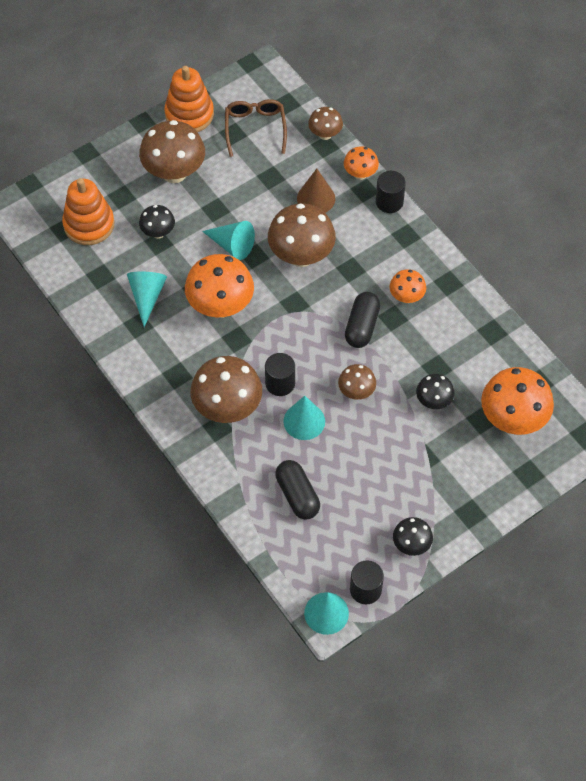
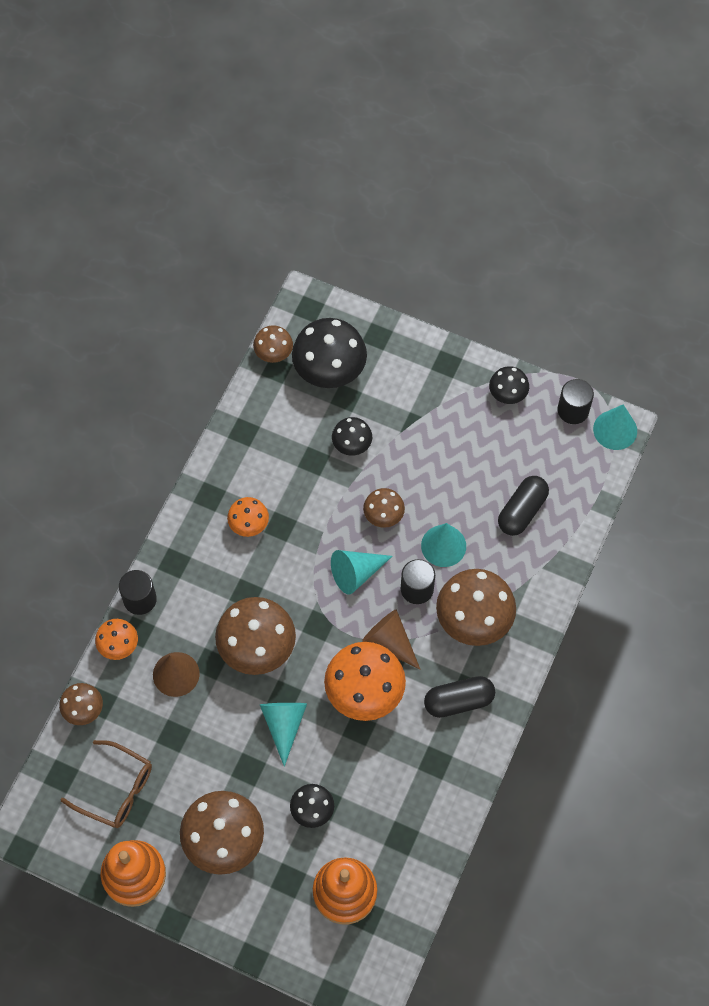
camera: 120 degrees left, 5 degrees up
(147, 296) = (397, 774): turquoise cone -> turquoise cone (356, 573)
(249, 343) = (390, 642): none -> brown cone
(255, 129) = (116, 789): brown glasses -> brown glasses turned 120 degrees counterclockwise
(362, 326) = (307, 549): black capsule -> black capsule (458, 701)
(512, 419) = (329, 372): orange mushroom -> black mushroom
(553, 387) = (274, 354): none -> brown mushroom

